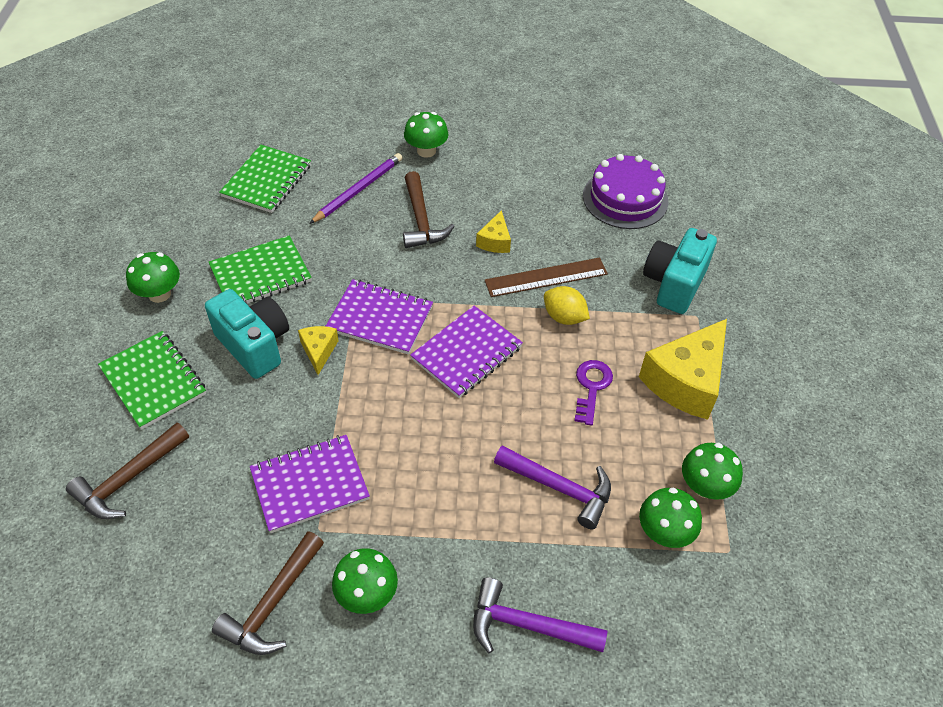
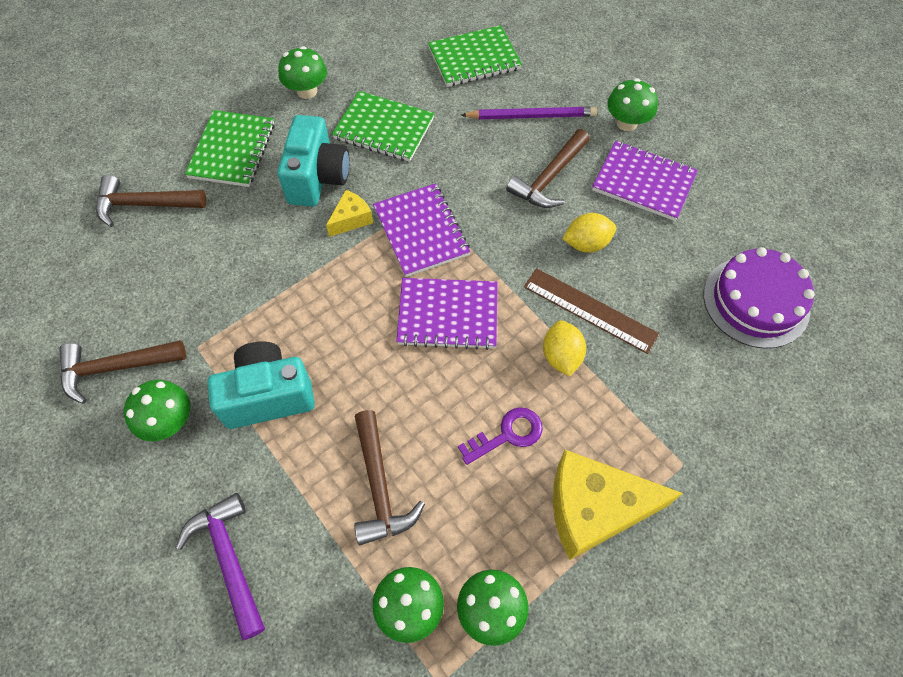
camera: 50 degrees right, 10 degrees up
(310, 484) = (230, 310): purple notebook -> purple notebook (643, 182)
(495, 241) = (586, 244): yellow cheese -> yellow lemon
(559, 488) = (379, 486): purple hammer -> brown hammer
(674, 284) = (699, 417): turquoise camera -> turquoise camera (268, 396)

